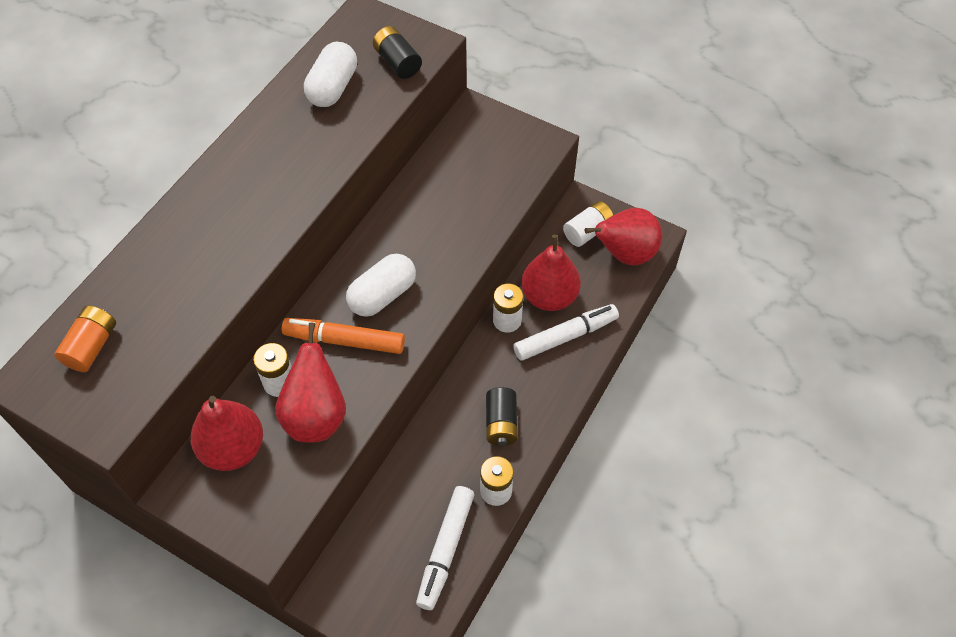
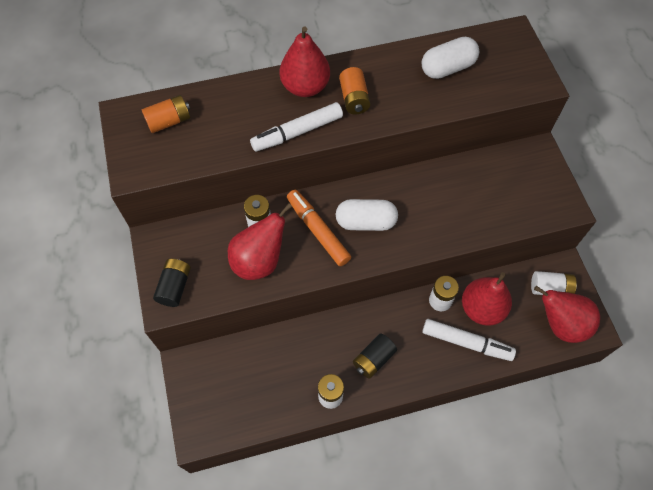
camera: 45 degrees right, 5 degrees up
(233, 448) = (201, 241): red pear -> red pear (305, 87)
(271, 180) = (354, 99): none -> orange battery
(397, 62) = (505, 81): black battery -> black battery (175, 287)
(445, 550) = (269, 402): white marker -> white marker (297, 132)

